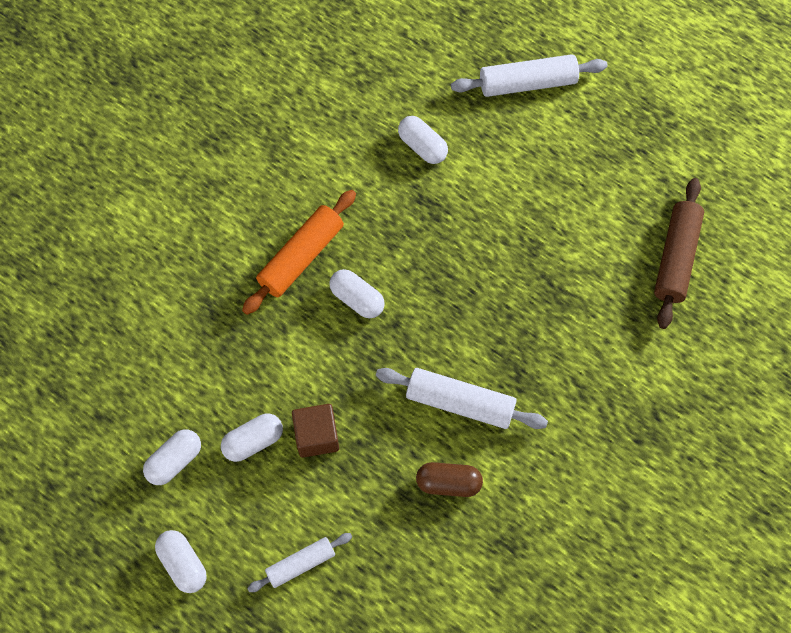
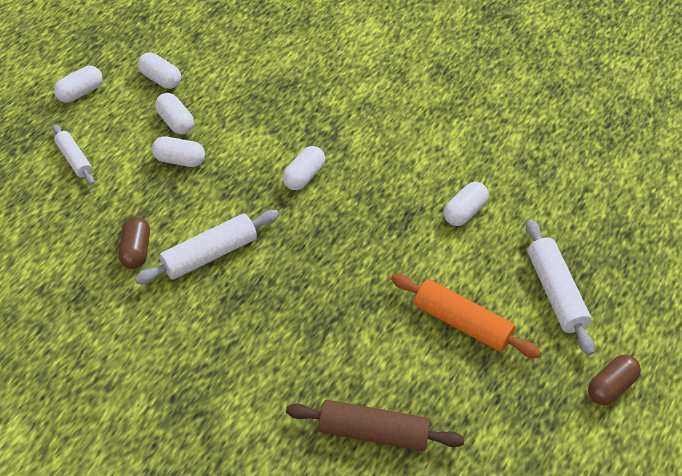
camera: 85 degrees right, 15 degrees down
(301, 257) = (340, 136): orange rolling pin -> orange rolling pin (462, 322)
(317, 436) = (180, 160): brown cube -> white capsule
(460, 402) = (210, 254): white rolling pin -> white rolling pin turned 45 degrees clockwise
(630, 59) = (611, 386): none -> brown capsule

